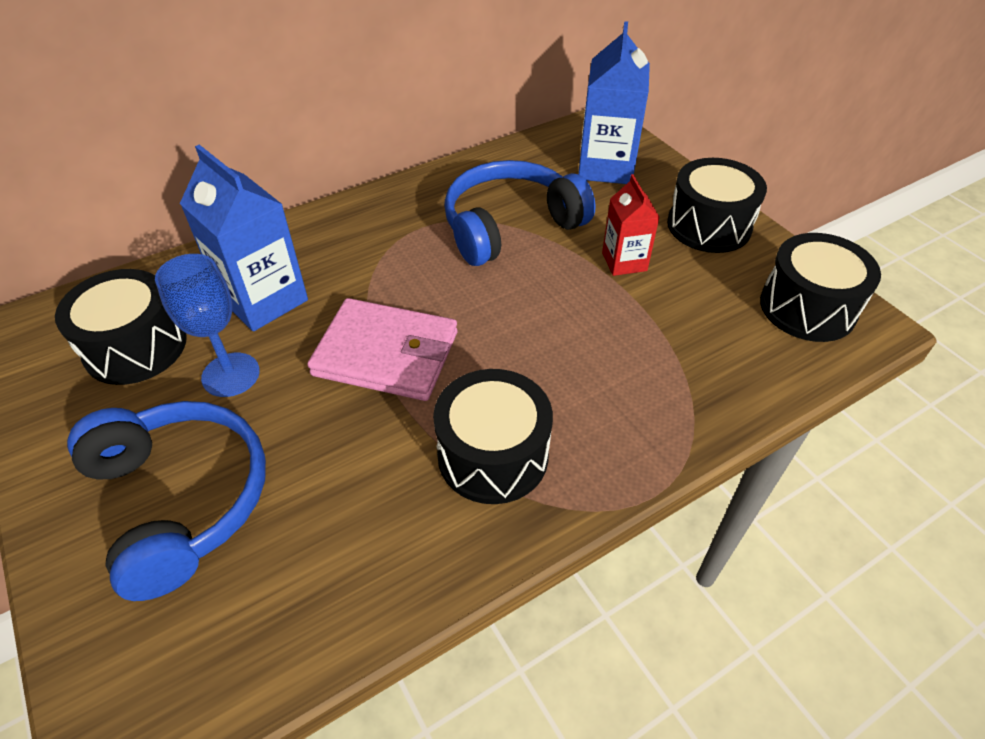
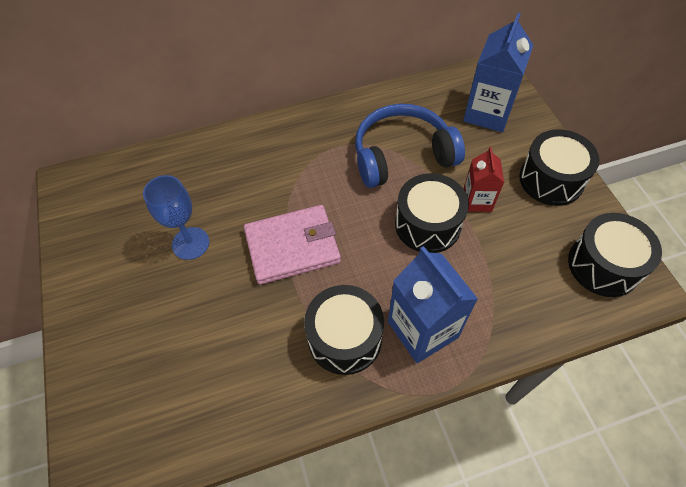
camera: 15 degrees right, 10 degrees up
(136, 347) = (135, 210): black drum -> black drum (427, 224)
(180, 500) = (146, 328): blue headphones -> none
(264, 300) = (221, 188): blue carton -> blue carton (422, 329)
(386, 354) = (292, 246): pink wallet -> pink wallet turned 45 degrees counterclockwise

